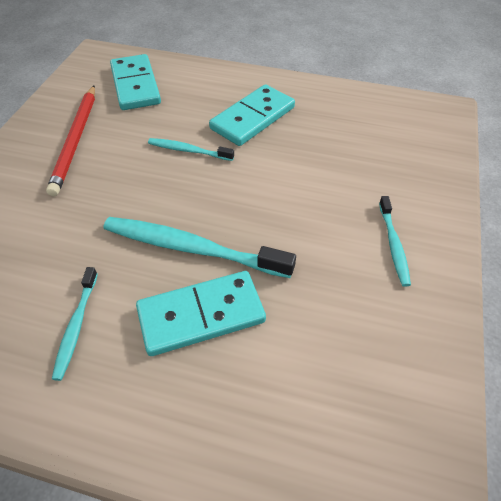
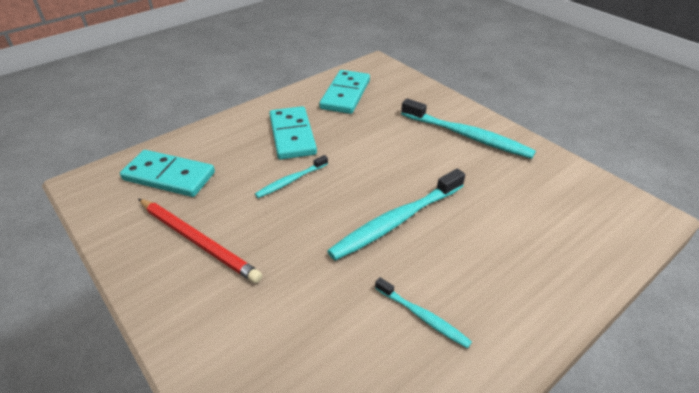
camera: 55 degrees left, 10 degrees down
(201, 315) = (461, 242): turquoise domino -> turquoise domino (345, 94)
(393, 245) = (467, 136): turquoise toothbrush -> turquoise toothbrush, size x1.86

